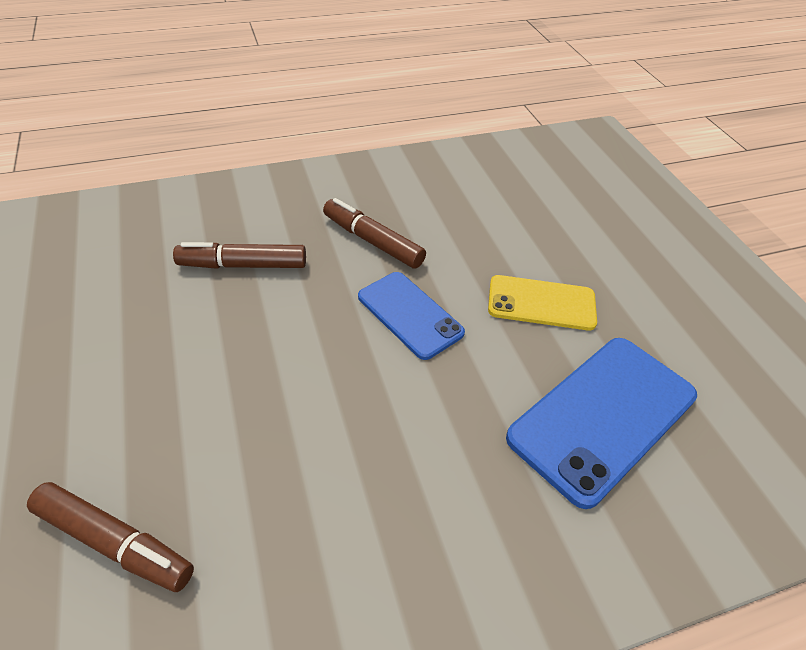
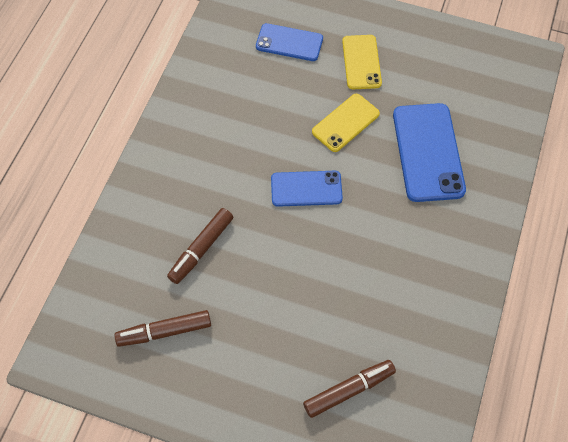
camera: 50 degrees left, 15 degrees up
(372, 241) = (234, 170): brown marker -> brown marker (164, 331)
(581, 203) = (289, 43): none -> blue phone
(639, 274) = (361, 62): none -> yellow phone

